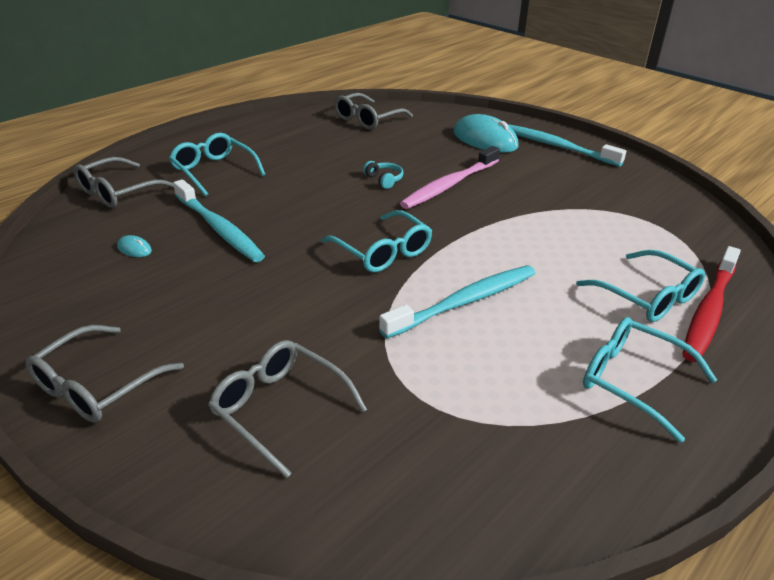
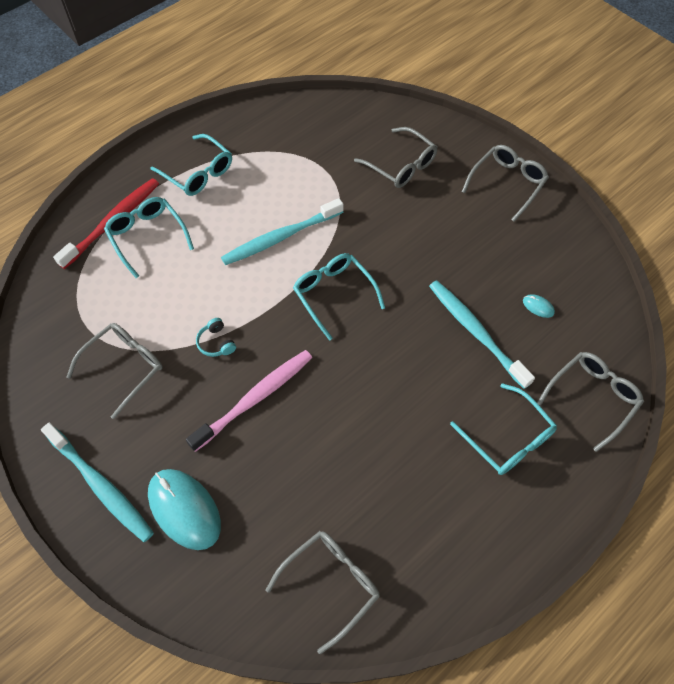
camera: 175 degrees left, 25 degrees up
(384, 180) = (322, 411): turquoise headphones -> turquoise headphones (216, 343)
(587, 198) = (124, 368): none -> grey glasses

